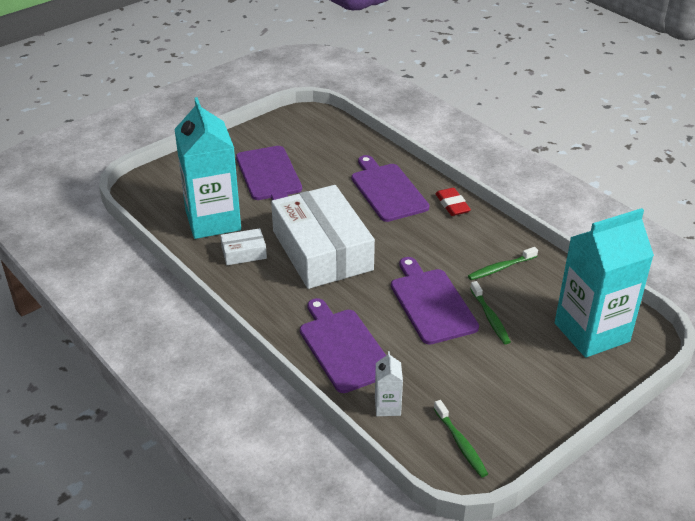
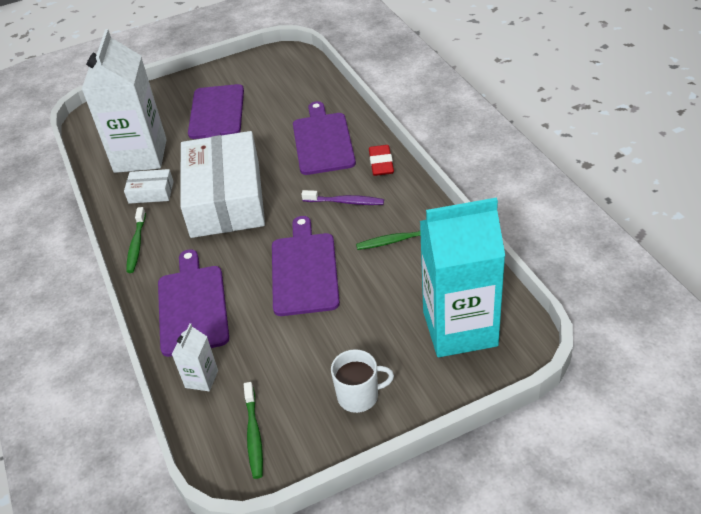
camera: 20 degrees right, 5 degrees up
(213, 220) = (140, 156): turquoise carton -> white carton
(437, 241) = (345, 202): none -> purple toothbrush
(490, 317) = (357, 294): green toothbrush -> green toothbrush (136, 244)
(535, 398) = (359, 396): none -> white mug

